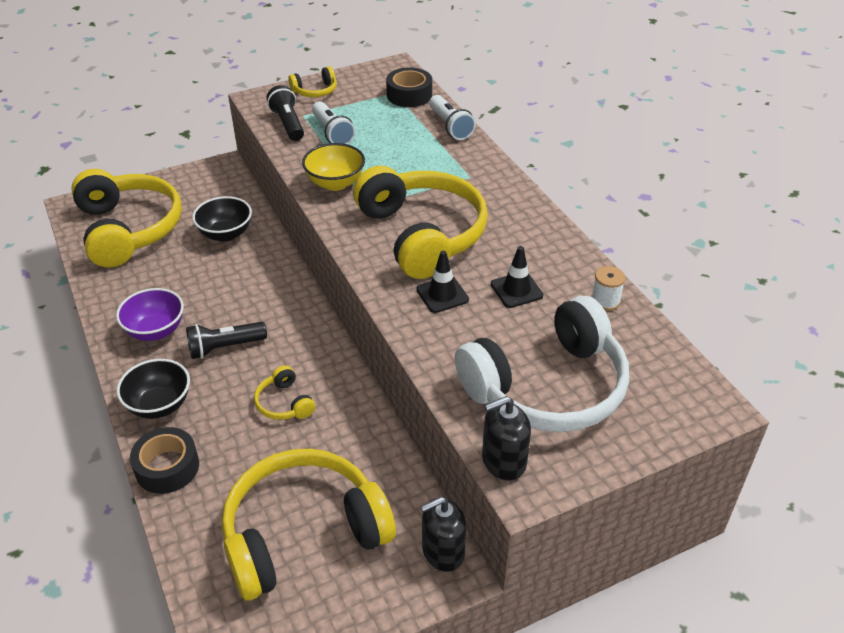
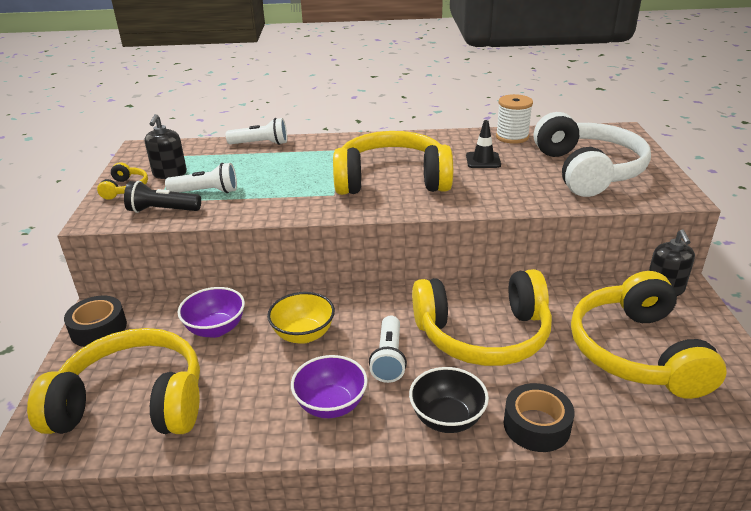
camera: 65 degrees left, 10 degrees down
(225, 347) = (389, 358): black flashlight -> white flashlight
(226, 234) = (216, 329): black bowl -> purple bowl
(284, 403) = (483, 334): yellow headphones -> yellow headphones, size x2.36
(335, 183) = (285, 203): yellow bowl -> yellow bowl (303, 334)
(409, 95) = (194, 150): black tape -> black tape (98, 328)
(442, 294) = (471, 186): black traffic cone -> none
(503, 461) = (654, 198): black soap dispenser -> black soap dispenser (170, 174)
(605, 301) = (512, 137): white spool -> white spool, size x1.59

